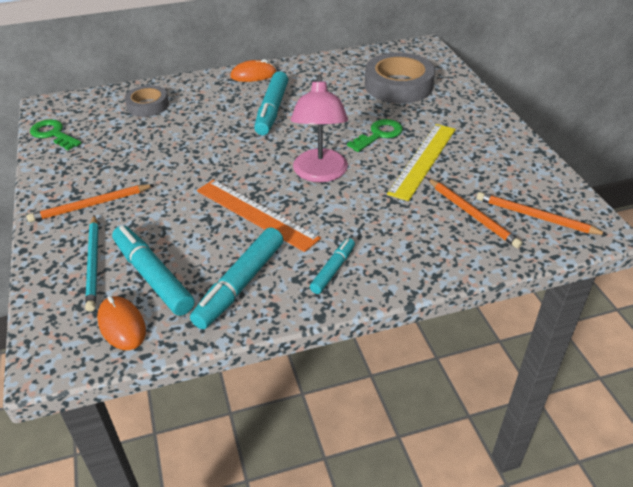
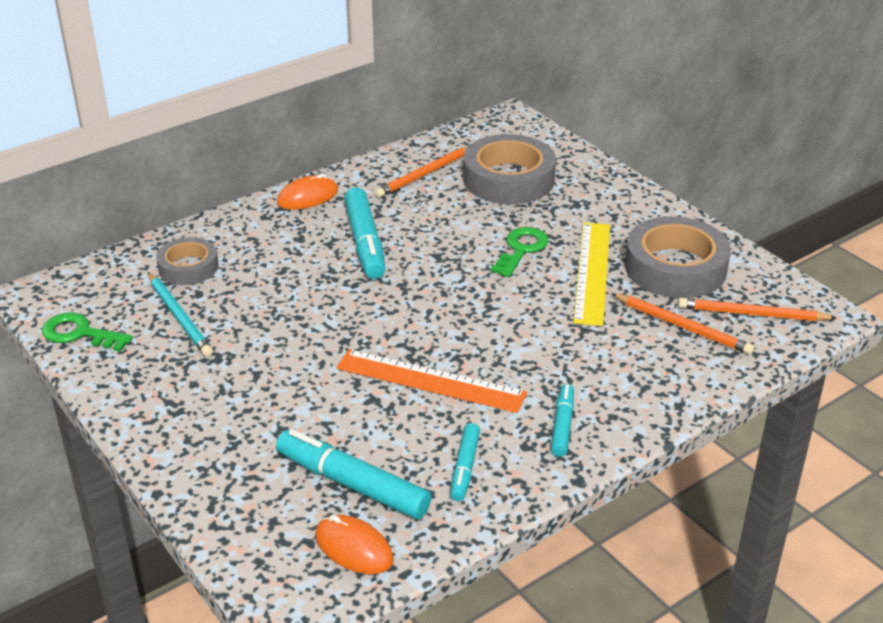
camera: 20 degrees left, 5 degrees down
(90, 205) = (207, 417): orange pencil -> orange pencil (424, 174)
(93, 264) = (266, 487): turquoise pencil -> turquoise pencil (179, 317)
(240, 284) = (464, 468): turquoise marker -> turquoise marker, size x0.57
(320, 174) = (478, 314): pink lamp -> none
(490, 169) = (675, 267): none -> grey tape

